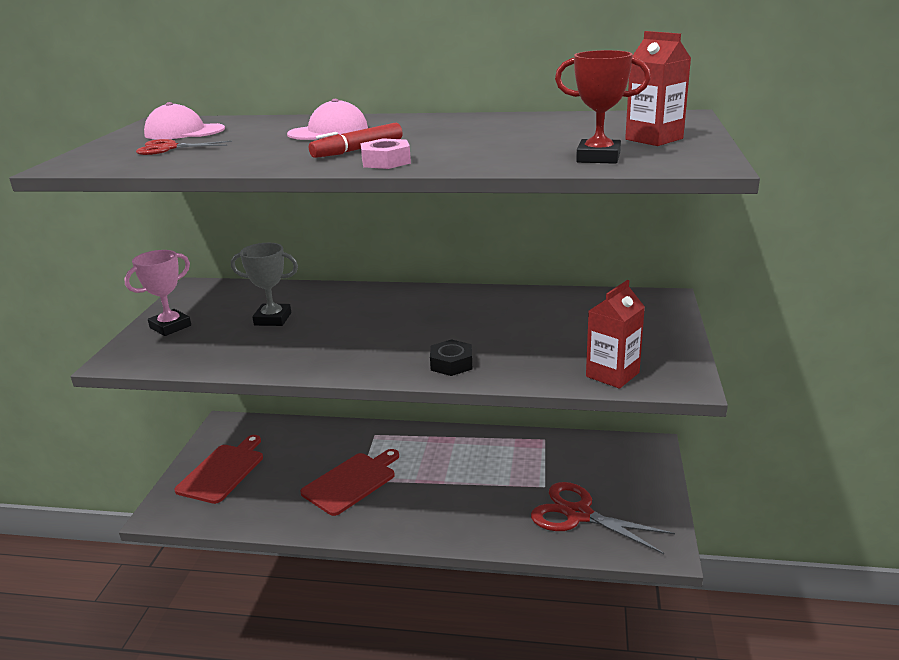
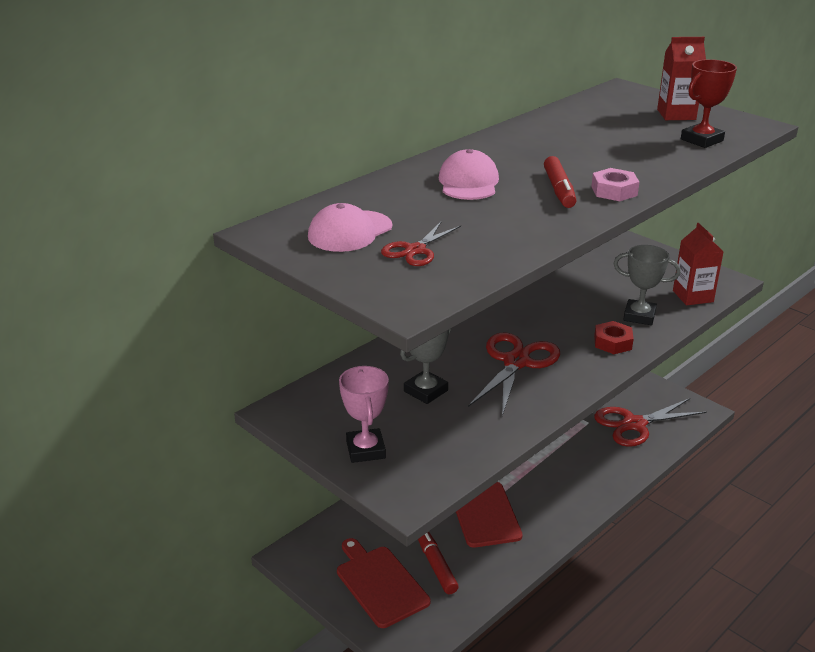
camera: 55 degrees left, 5 degrees up
(264, 487) = (436, 565): none -> red marker
(359, 335) = (516, 362): none -> red scissors
(451, 363) = (612, 342): black nut -> red nut
(523, 361) = (639, 316): none -> grey trophy

